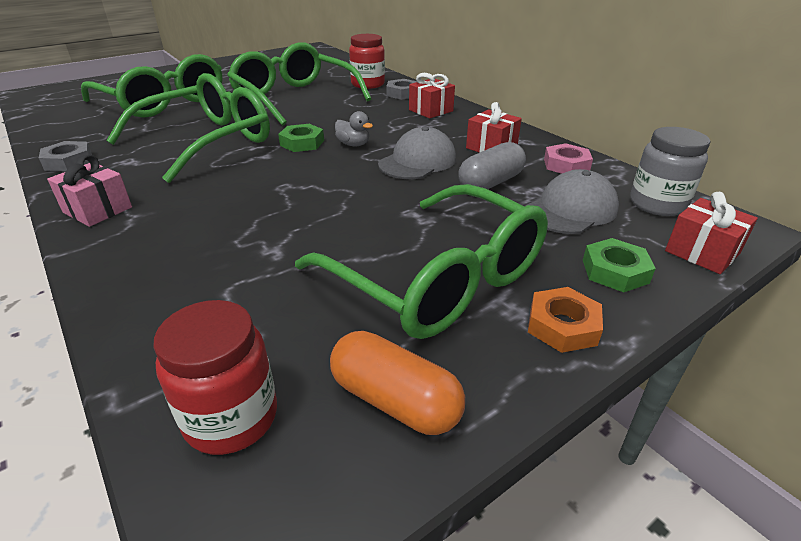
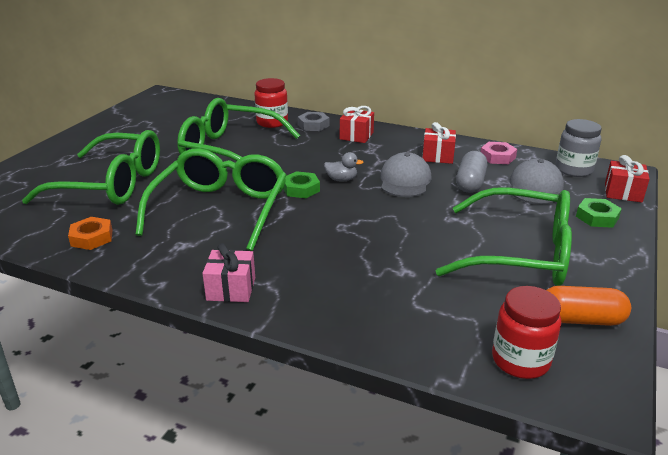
camera: 30 degrees left, 5 degrees down
(68, 162) = (126, 262): grey nut -> none
(562, 326) = (607, 255): orange nut -> orange nut (92, 238)

